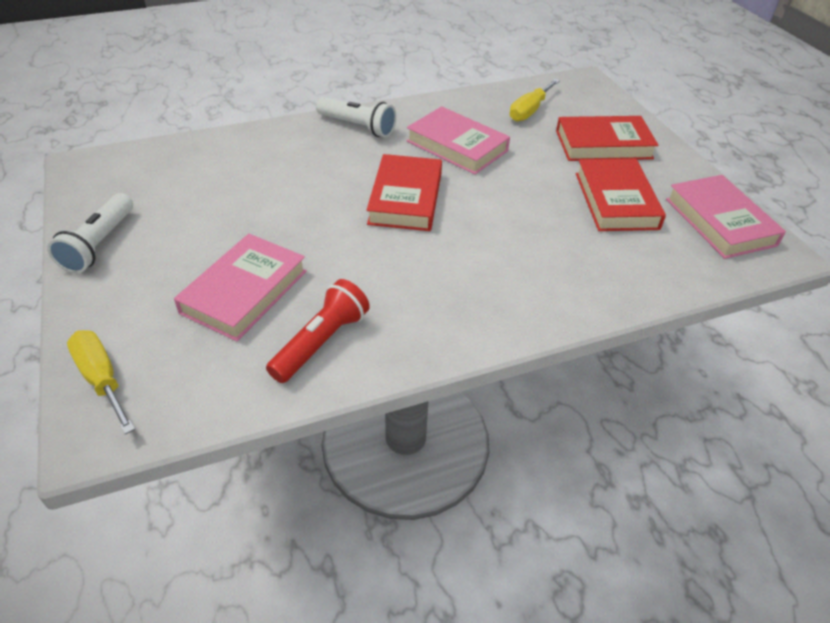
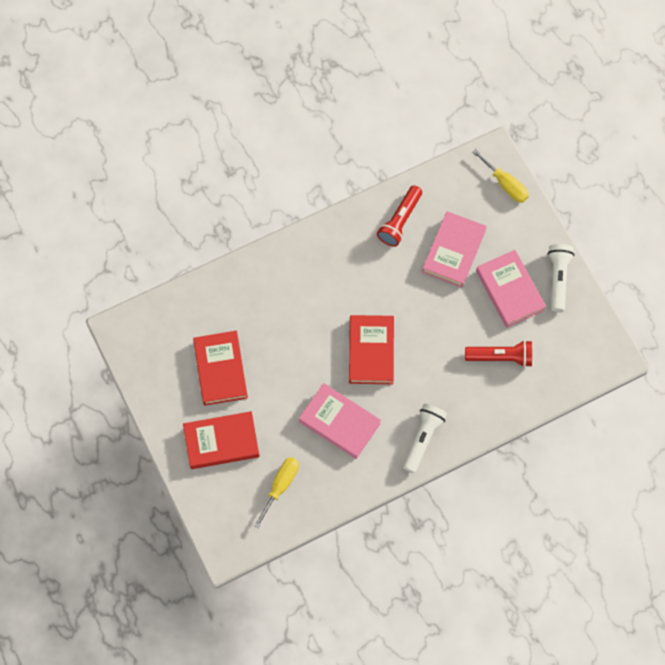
camera: 175 degrees right, 25 degrees up
(230, 178) = (501, 357): none -> red flashlight
(358, 127) = (423, 439): white flashlight -> white flashlight turned 90 degrees clockwise
(719, 222) = (151, 356): pink book -> pink book (510, 290)

